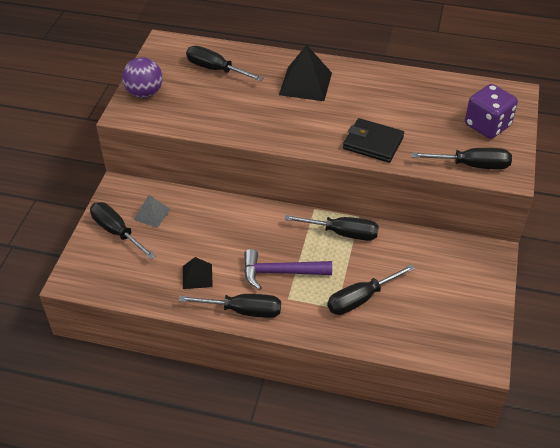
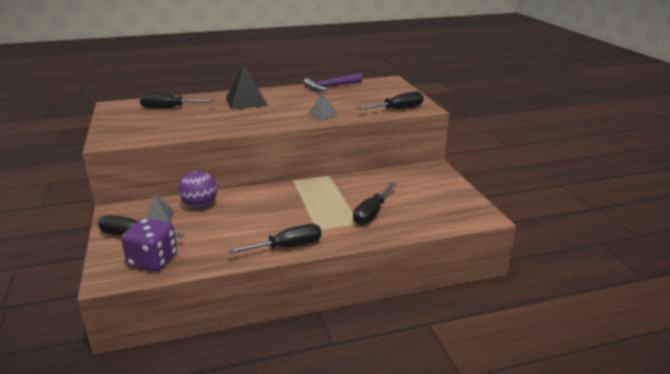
camera: 30 degrees left, 20 degrees down
(144, 93) = (116, 129): purple ball -> purple ball (200, 205)
(197, 276) = (230, 240): black pyramid -> none
(281, 272) = (298, 218): purple hammer -> purple hammer (331, 86)
(342, 233) = (325, 186): black screwdriver -> none
(373, 143) = (322, 114): black wallet -> grey pyramid
(487, 125) = (388, 94): purple dice -> purple dice (153, 261)

